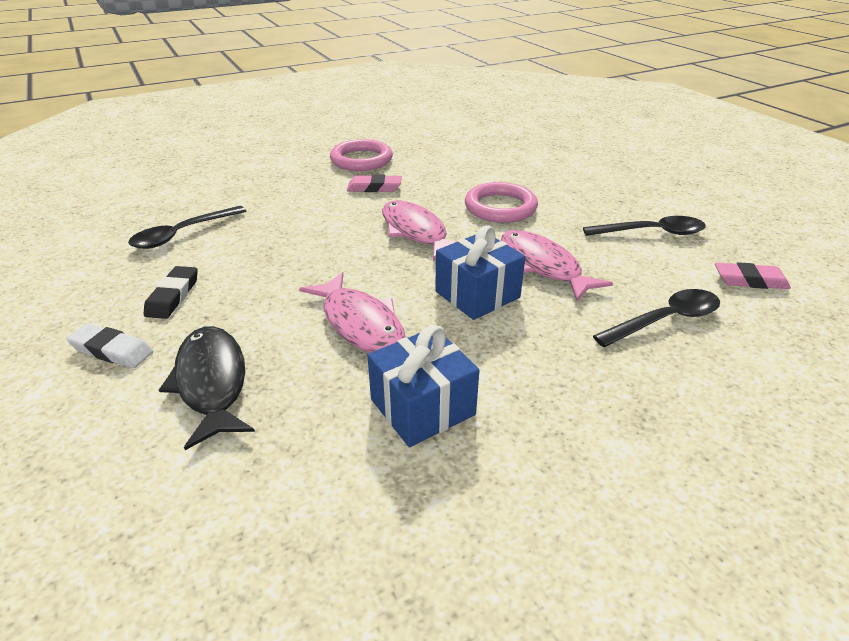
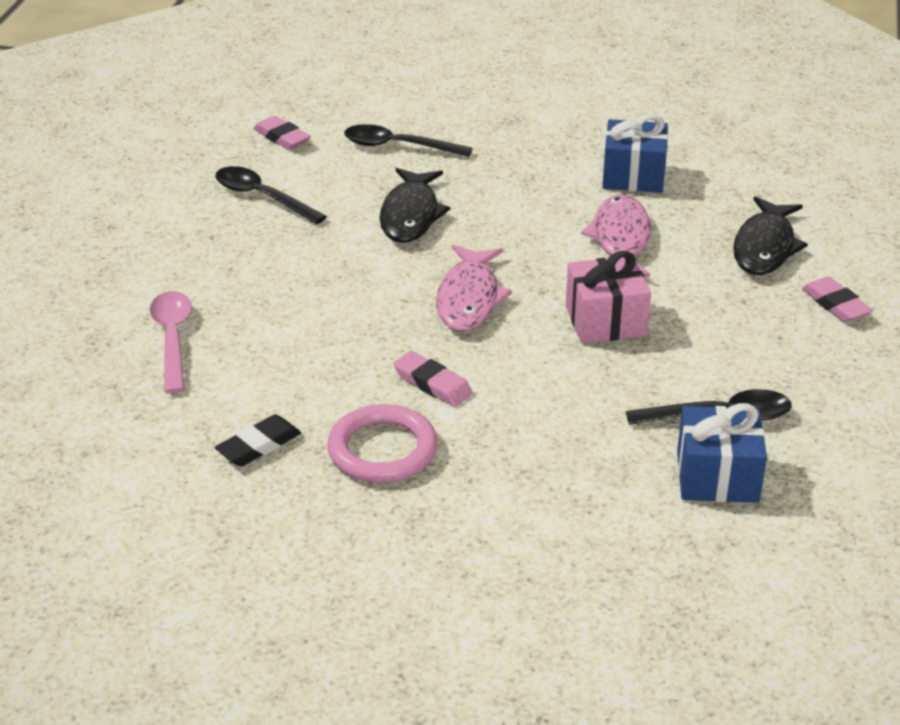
camera: 140 degrees left, 0 degrees up
(112, 350) = (835, 304): white eraser -> pink eraser
(173, 296) = (765, 334): black eraser -> black eraser (258, 445)
(308, 256) = (605, 321): none -> pink gift
(477, 294) = (500, 219): blue gift -> blue gift (717, 476)
(500, 207) = (341, 286): pink ring -> none
(530, 157) = (172, 339): none -> pink spoon
(542, 266) = (410, 215): pink fish -> black fish

